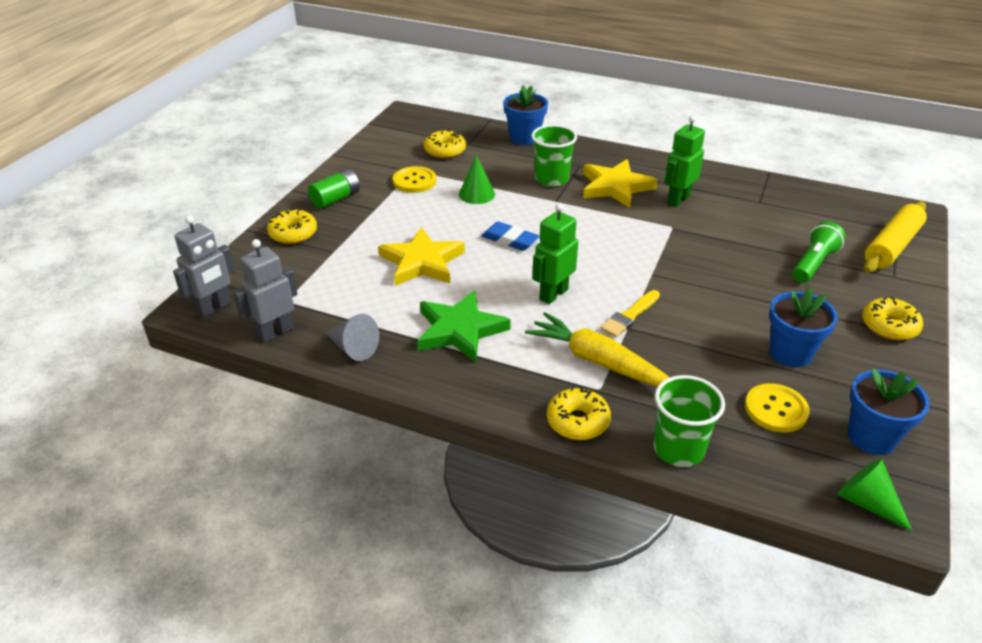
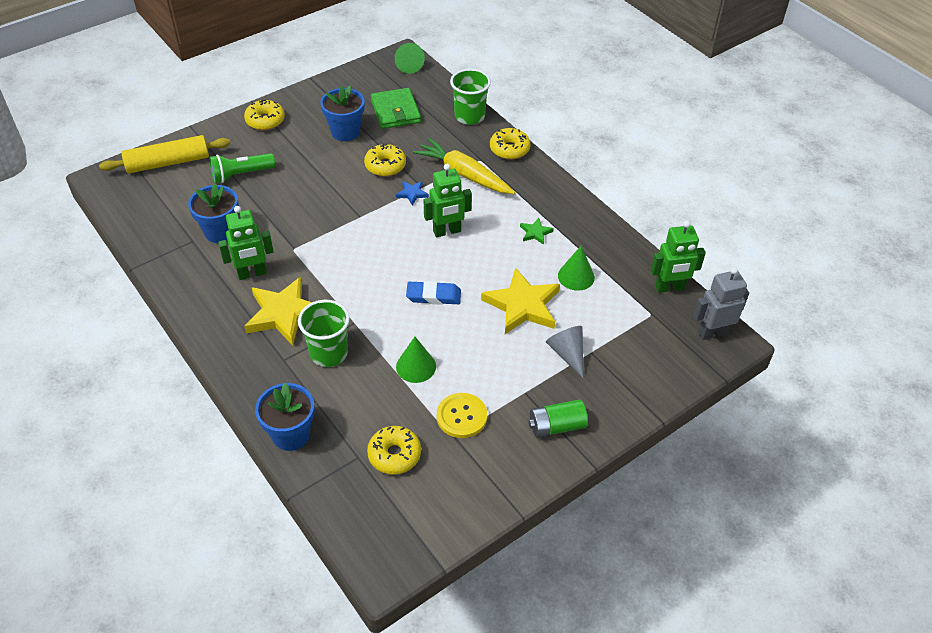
camera: 150 degrees left, 10 degrees up
(275, 332) = (669, 288): grey robot -> green robot
(293, 234) = (619, 393): yellow donut -> yellow donut (385, 166)
(353, 348) = (617, 250): grey cone -> grey cone (567, 354)
(385, 305) = (576, 276): none -> green cone
(459, 330) = (535, 233): green star -> green star, size x0.45
(510, 240) = (433, 296): blue eraser -> blue eraser turned 60 degrees counterclockwise
(598, 361) = (464, 174): yellow carrot -> yellow carrot turned 150 degrees clockwise
(630, 316) = (412, 194): yellow brush -> blue star
(776, 409) = (395, 111): yellow button -> green wallet
(871, 437) = (366, 82): blue flower pot -> blue flower pot (220, 232)

